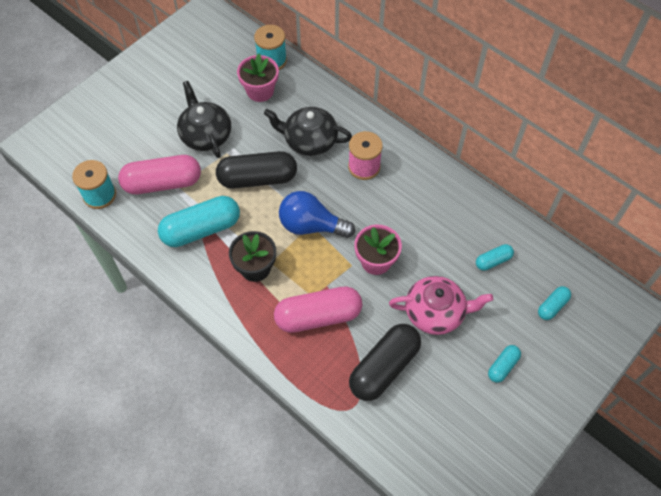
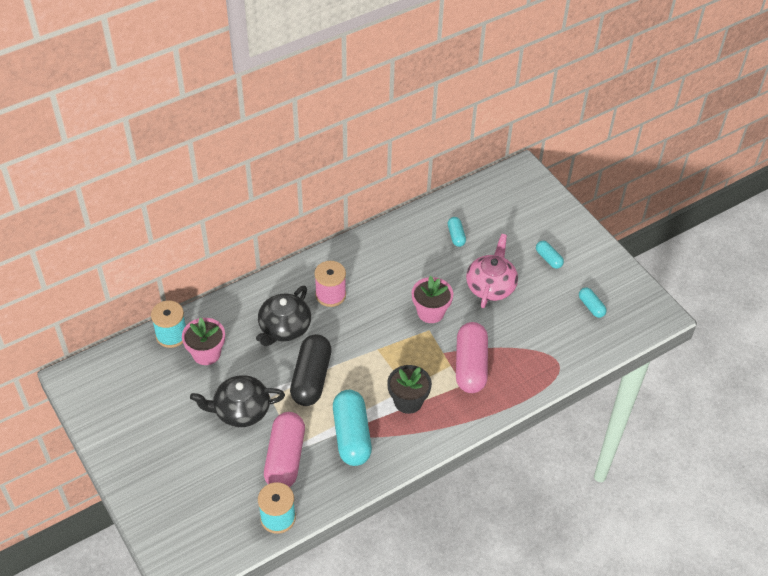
camera: 75 degrees left, 10 degrees down
(311, 226) = (379, 349): blue light bulb -> none
(384, 367) = (529, 333): black capsule -> none
(552, 306) = (507, 213): turquoise capsule -> turquoise capsule (591, 306)

